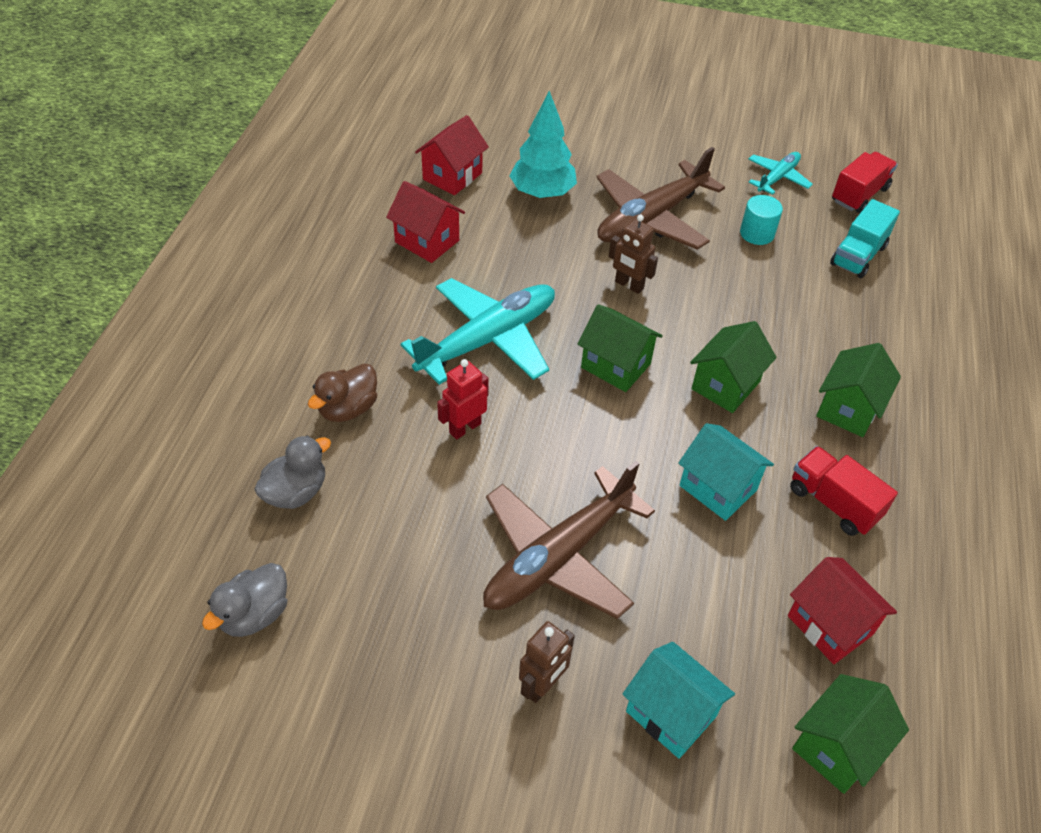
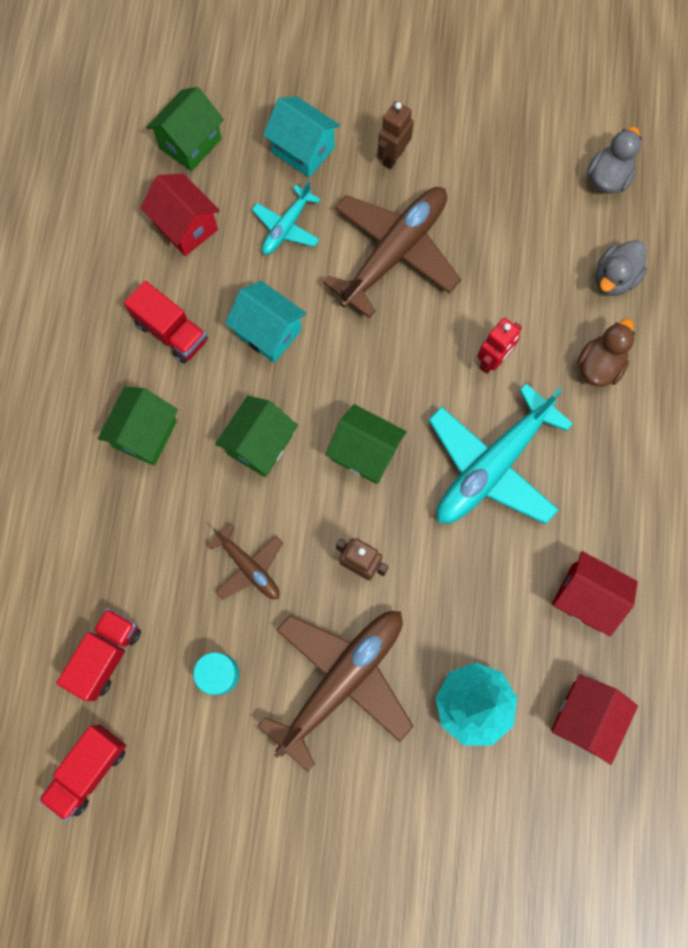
camera: 175 degrees right, 25 degrees up
(734, 296) = (248, 567): none -> brown plane
(777, 178) = (188, 786): turquoise plane -> turquoise plane (287, 227)
(858, 255) = (106, 655): turquoise truck -> red truck

